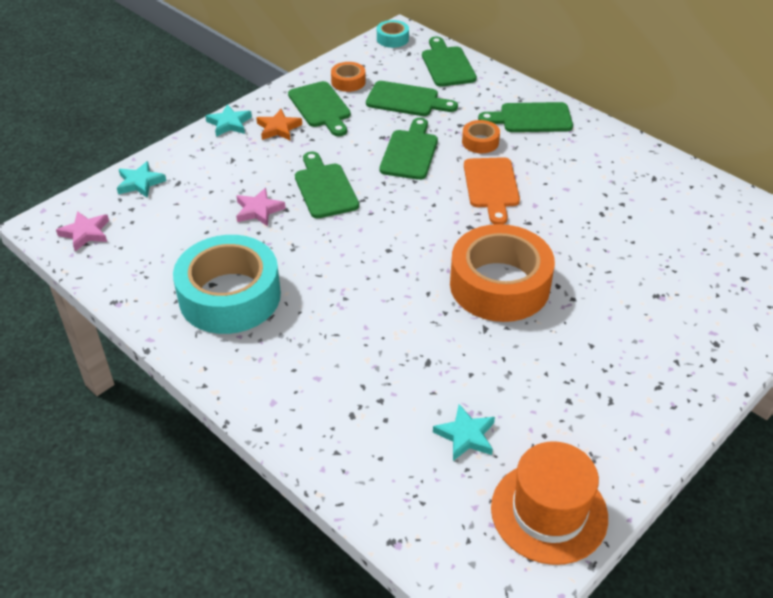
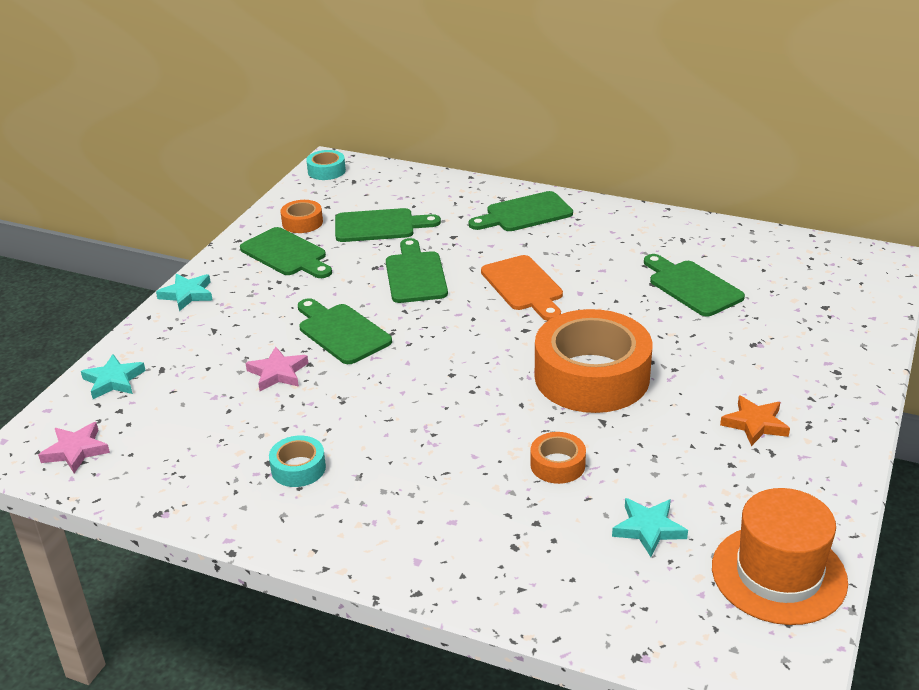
camera: 20 degrees left, 10 degrees down
(230, 296) = (298, 468): turquoise tape -> turquoise tape, size x0.44
(278, 128) = (250, 286): orange star -> orange star (755, 424)
(447, 65) = (403, 183): green cutting board -> green cutting board (692, 286)
(480, 142) = (485, 247): orange tape -> orange tape (557, 465)

